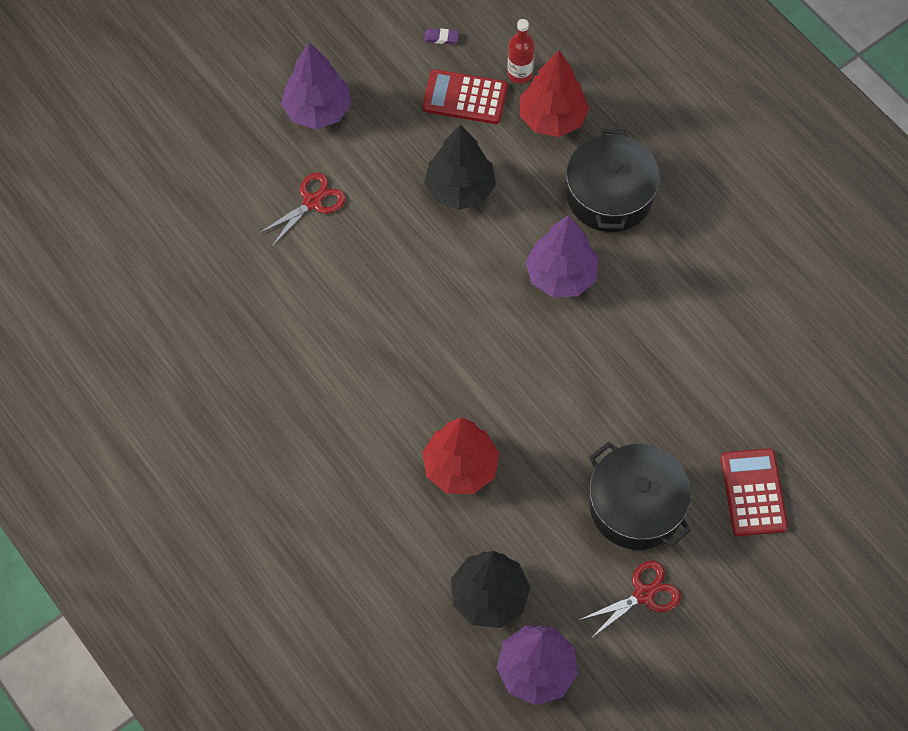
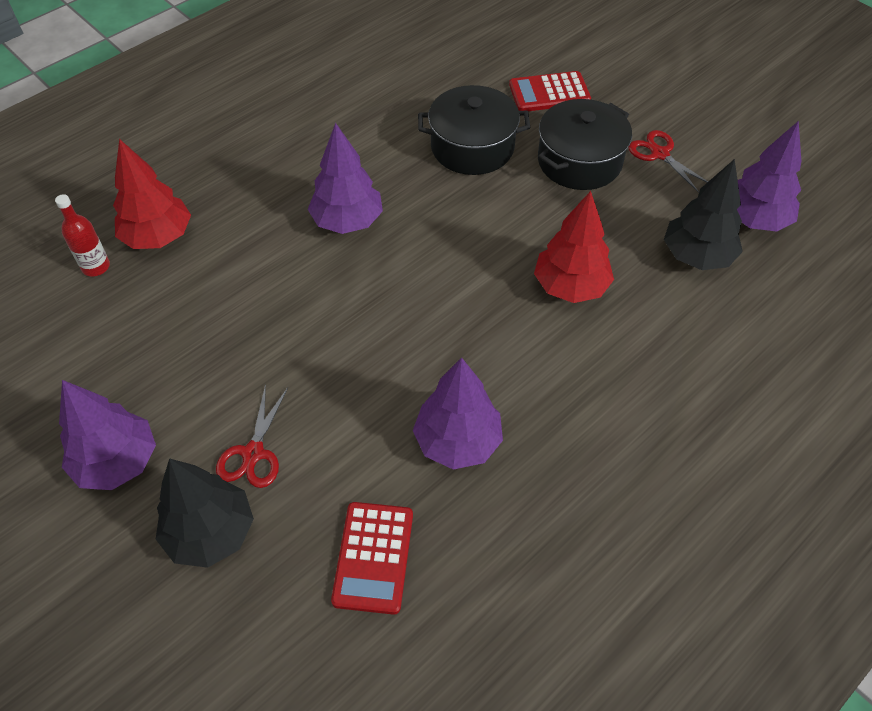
camera: 95 degrees left, 10 degrees down
(303, 351) = (458, 442): none -> purple tree
(312, 202) = (253, 453): red scissors -> red scissors turned 120 degrees counterclockwise
(441, 38) = (31, 341): purple eraser -> none
(460, 189) = (242, 309): black tree -> black tree (210, 533)
(465, 97) = (120, 313): red calculator -> red calculator (373, 557)
(609, 195) = (255, 190): black pot -> black pot (472, 147)

